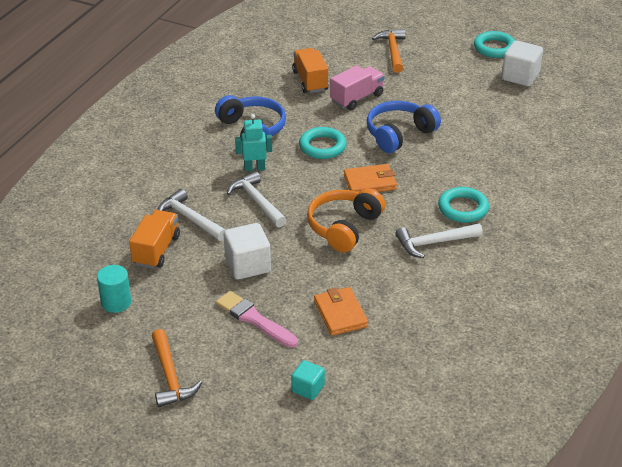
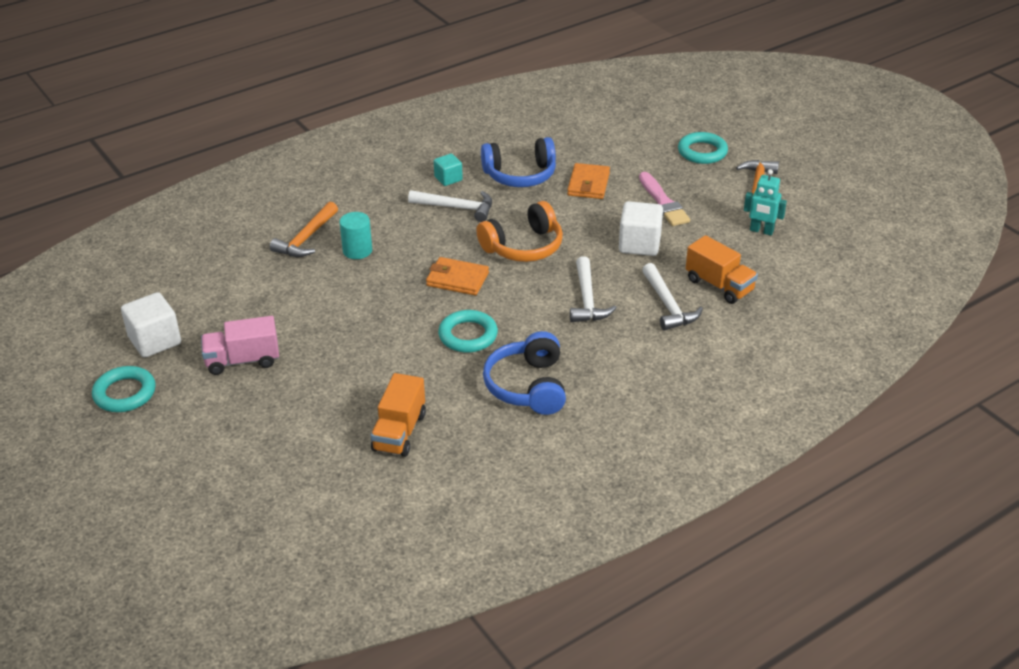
camera: 150 degrees left, 0 degrees up
(116, 302) = (779, 253): turquoise cylinder -> turquoise cylinder (357, 250)
(156, 250) = (719, 285): orange truck -> orange truck turned 90 degrees counterclockwise
(254, 168) = (562, 336): turquoise robot -> turquoise robot (761, 231)
(308, 388) = (654, 148): turquoise cube -> turquoise cube (448, 179)
(357, 98) = (369, 383): pink truck -> pink truck (243, 360)
(392, 51) = (249, 440): orange hammer -> orange hammer (306, 239)
(399, 134) = (372, 319): blue headphones -> blue headphones (520, 175)
(463, 208) = (398, 226): turquoise ring -> turquoise ring (702, 152)

